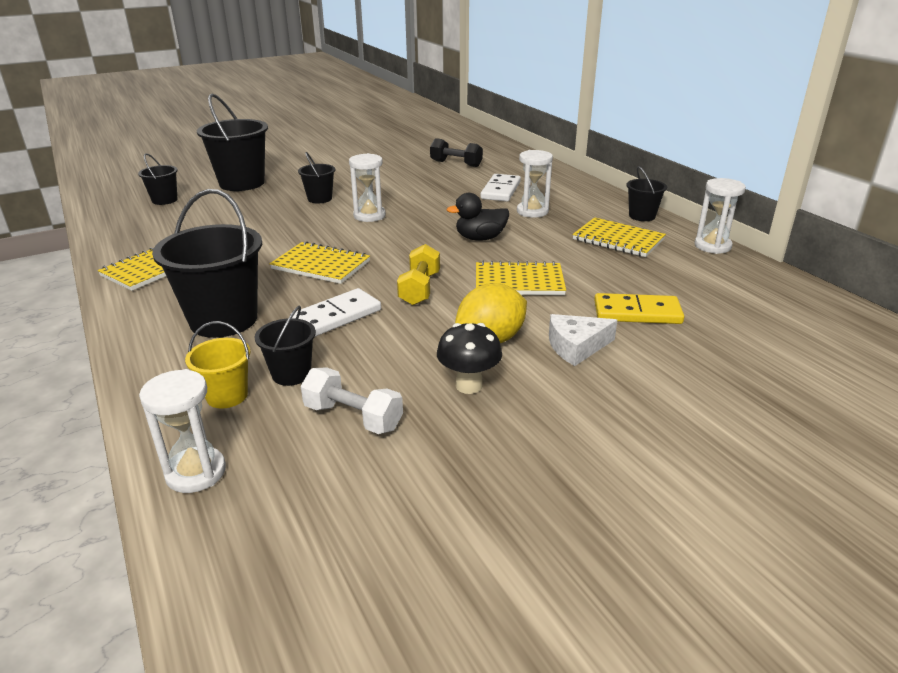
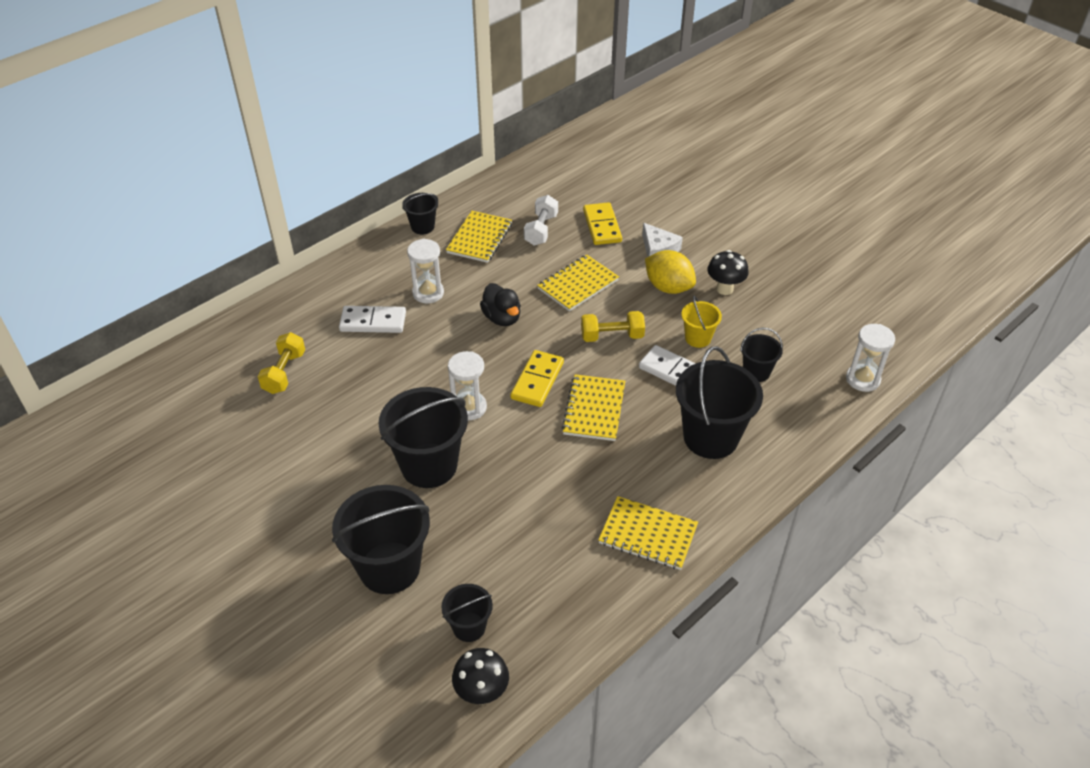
camera: 105 degrees left, 15 degrees up
(113, 200) = (482, 693): none -> black mushroom
(227, 396) = (795, 395): yellow bucket -> yellow bucket (698, 338)
(319, 199) = (429, 465): black bucket -> black bucket, size x1.93
(353, 417) = (781, 330): white dumbbell -> white dumbbell (541, 230)
(380, 244) = (537, 380): none -> yellow domino
(456, 164) = (284, 372): black dumbbell -> yellow dumbbell
(519, 281) = (578, 284): yellow notebook -> yellow notebook turned 60 degrees clockwise
(712, 246) = (477, 191): white hourglass -> none

